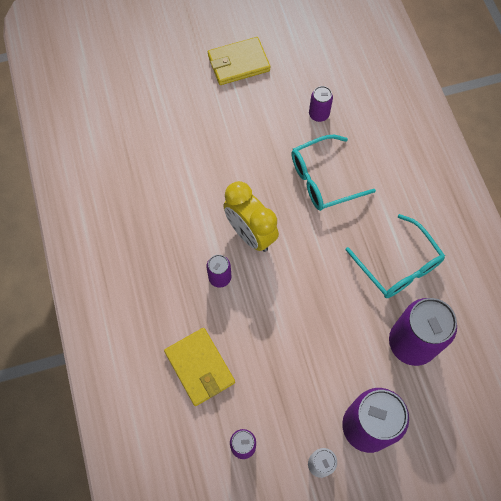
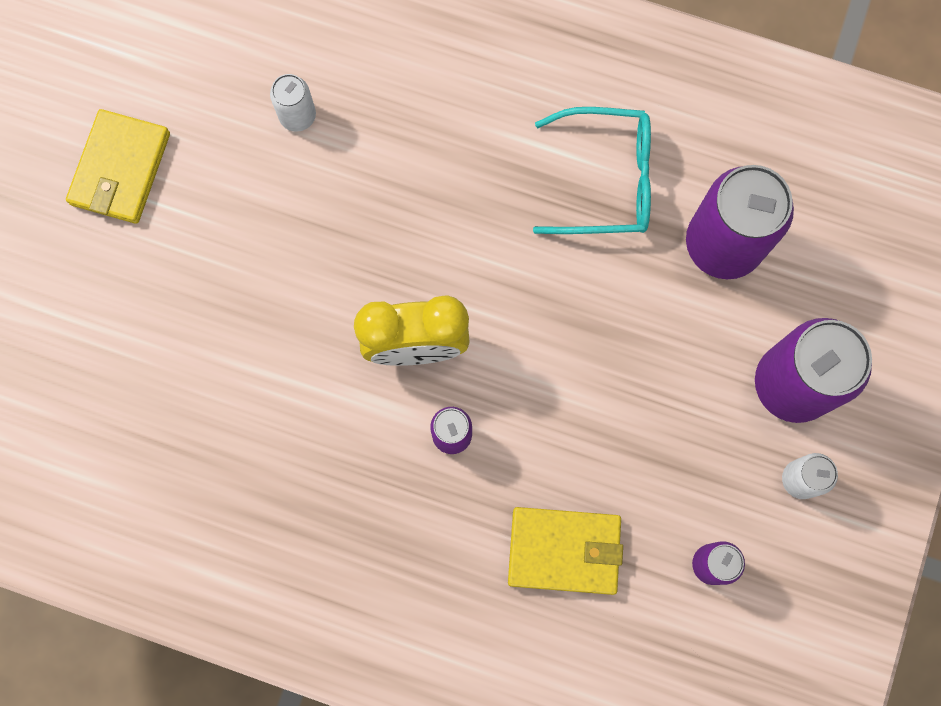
camera: 55 degrees left, 10 degrees up
(319, 114) = (297, 116): purple can -> white can
(323, 179) = (406, 185): turquoise glasses -> none

